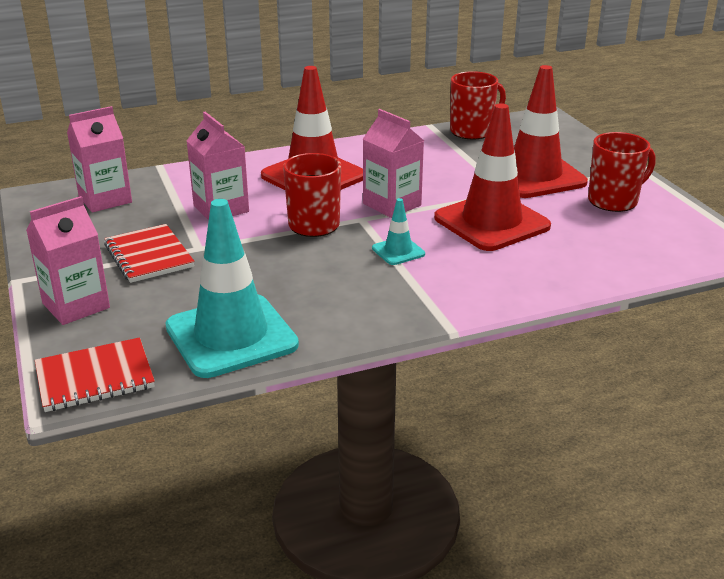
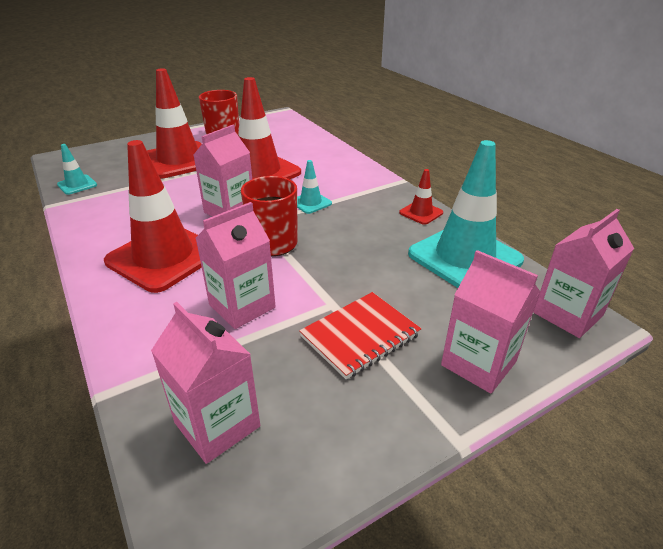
camera: 100 degrees left, 5 degrees up
(95, 378) = (567, 314): red notebook -> pink carton
(347, 325) = (421, 213): none -> red traffic cone
(472, 131) = (77, 185): red mug -> turquoise traffic cone

